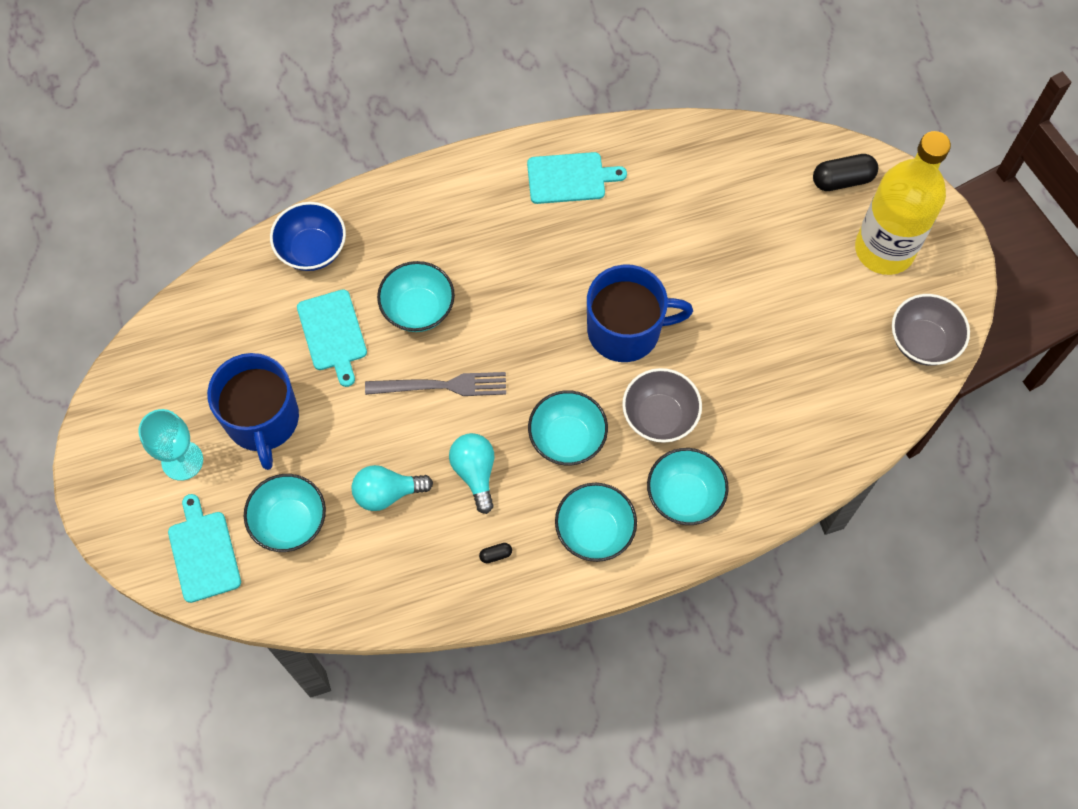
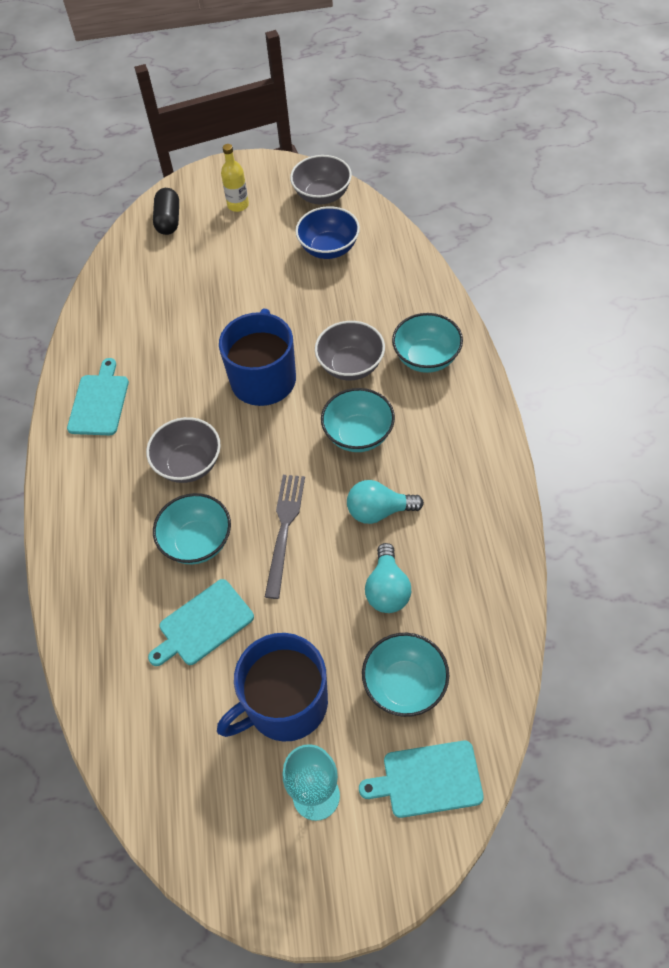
camera: 75 degrees left, 10 degrees down
(262, 420) = (285, 704): blue mug -> blue mug turned 150 degrees clockwise
(312, 249) = (100, 636): blue bowl -> blue bowl (329, 248)
(333, 333) = (203, 624): turquoise cutting board -> turquoise cutting board turned 150 degrees clockwise
(496, 555) = (462, 503): black capsule -> none
(506, 281) = (189, 464): none -> grey bowl
(594, 531) = (449, 425): turquoise bowl -> none
(884, 249) = (238, 205): yellow bottle -> yellow bottle, size x0.44

